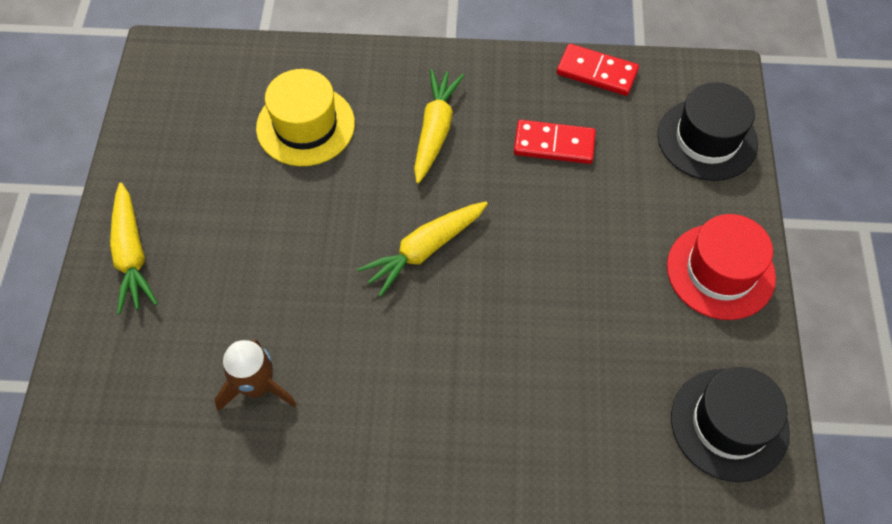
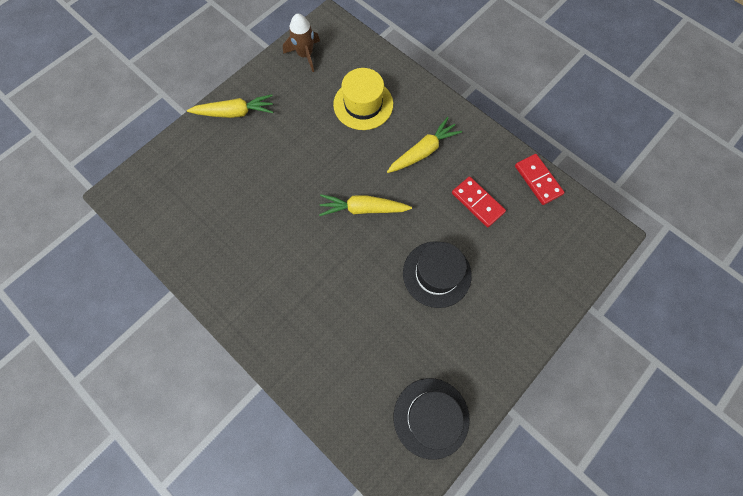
camera: 40 degrees right, 10 degrees up
(132, 254) = (235, 113): yellow carrot -> yellow carrot turned 120 degrees counterclockwise
(257, 386) = (233, 216): brown rocket -> brown rocket (305, 55)
(707, 139) = (565, 261): black hat -> black hat (437, 274)
(720, 271) = (503, 337): red hat -> none

